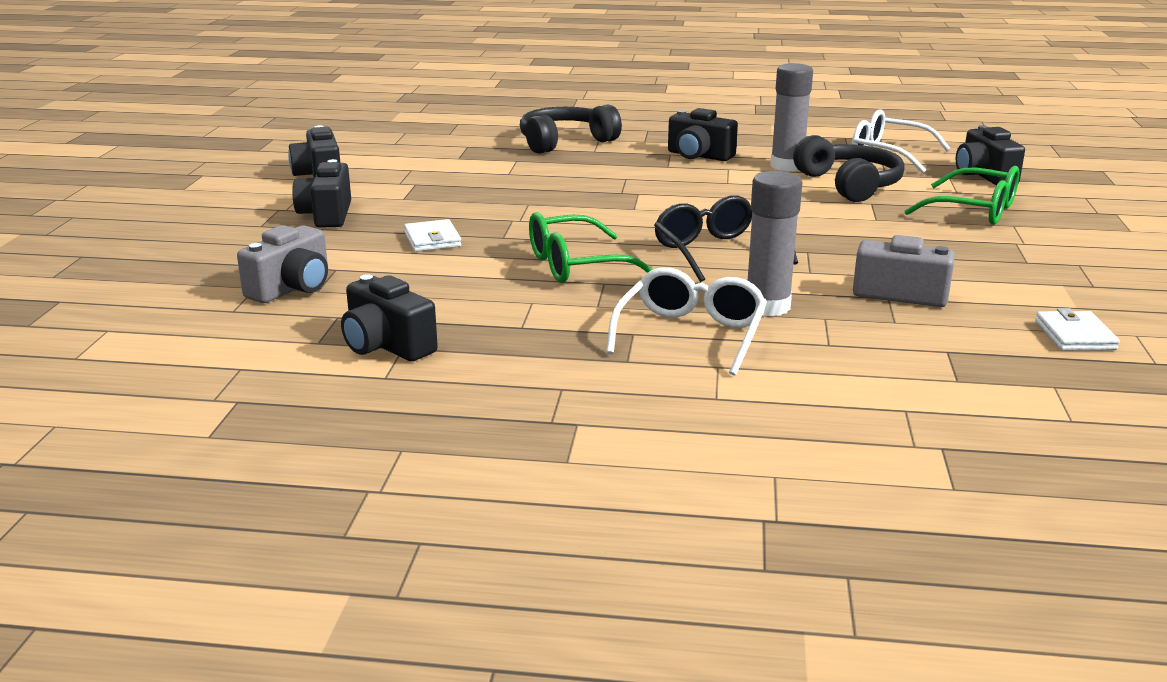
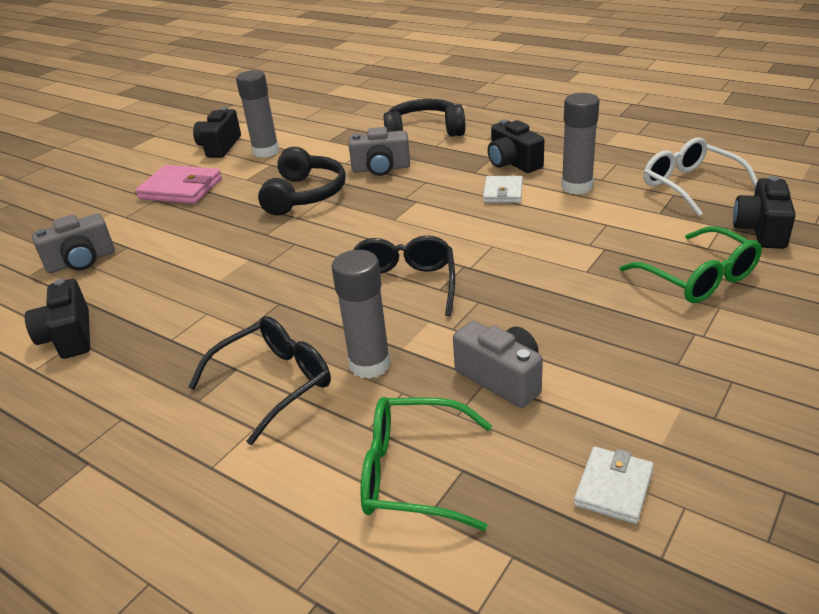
camera: 30 degrees right, 10 degrees up
(326, 215) = (181, 189): black camera -> pink wallet
(391, 174) = (266, 151): none -> grey glue stick
(432, 239) = (217, 228): white wallet -> white wallet (503, 192)
(559, 173) = (381, 168): none -> grey camera
(576, 265) = (281, 278): green glasses -> green glasses (413, 473)
(690, 335) = (273, 383): white glasses -> black glasses
(850, 185) = (609, 220): black headphones -> black headphones (305, 195)

